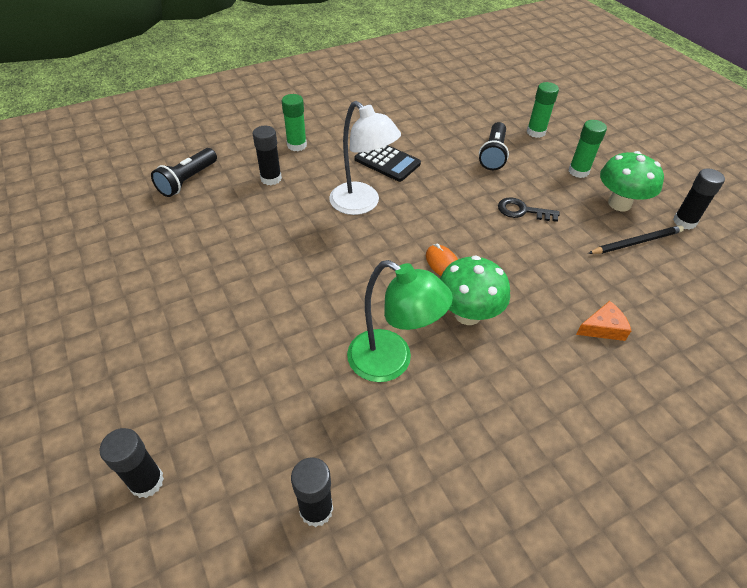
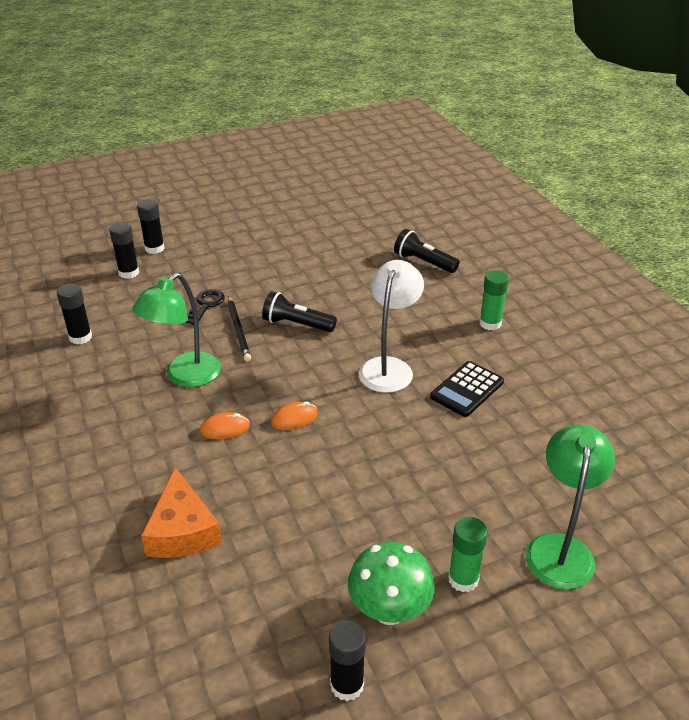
camera: 95 degrees right, 10 degrees down
(271, 178) = (430, 308): black glue stick -> black glue stick (154, 248)
(362, 204) = (389, 367): white lamp -> white lamp turned 150 degrees clockwise
(467, 314) = (225, 428): green mushroom -> orange mouse
(493, 154) = (494, 488): black flashlight -> black flashlight (297, 324)
(522, 211) = (375, 498): black key -> black key (206, 305)
(536, 132) = (560, 548): green glue stick -> green lamp
(603, 328) = (182, 530): orange cheese -> orange cheese, size x1.73
(636, 242) = (309, 605): black pencil -> black pencil (238, 330)

